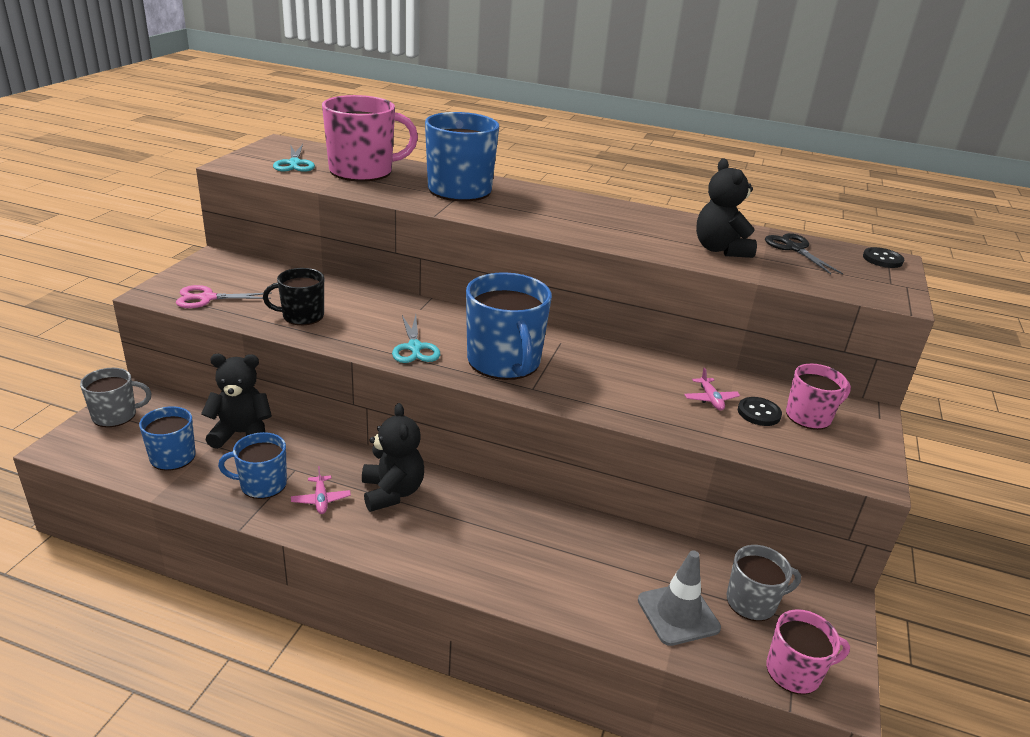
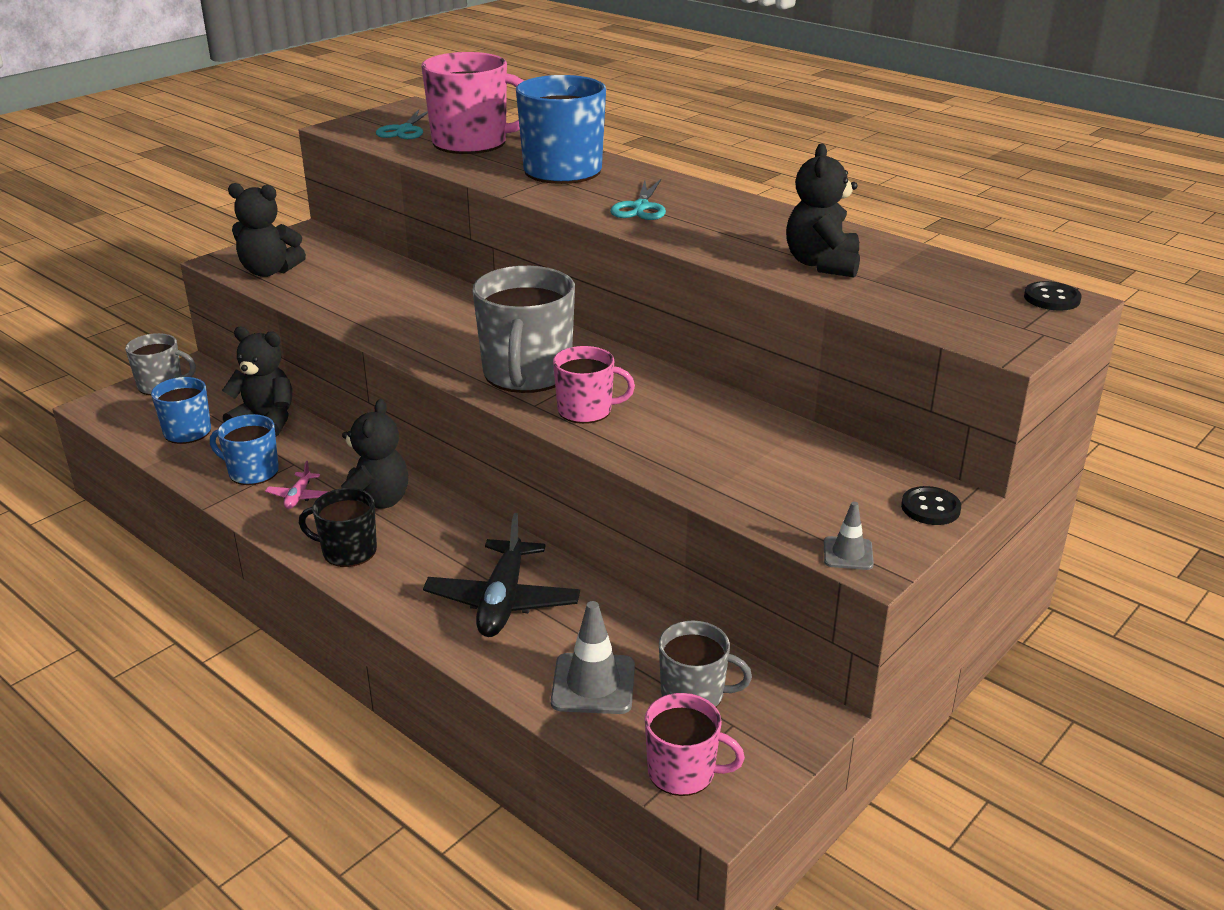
camera: 25 degrees right, 0 degrees up
(207, 298) = (269, 271): pink scissors -> black teddy bear
(302, 316) = (348, 299): black mug -> black mug (348, 551)
(414, 348) = (440, 346): turquoise scissors -> turquoise scissors (640, 207)
(504, 362) = (527, 374): blue mug -> grey mug
(558, 558) = (503, 601): none -> black plane
(710, 399) = (742, 448): pink plane -> none
(759, 413) = (790, 473): black button -> black button (930, 508)
(794, 248) = (932, 273): black scissors -> none
(809, 416) = (856, 487): pink mug -> pink mug (586, 410)
(852, 471) = (848, 553): none -> grey traffic cone

